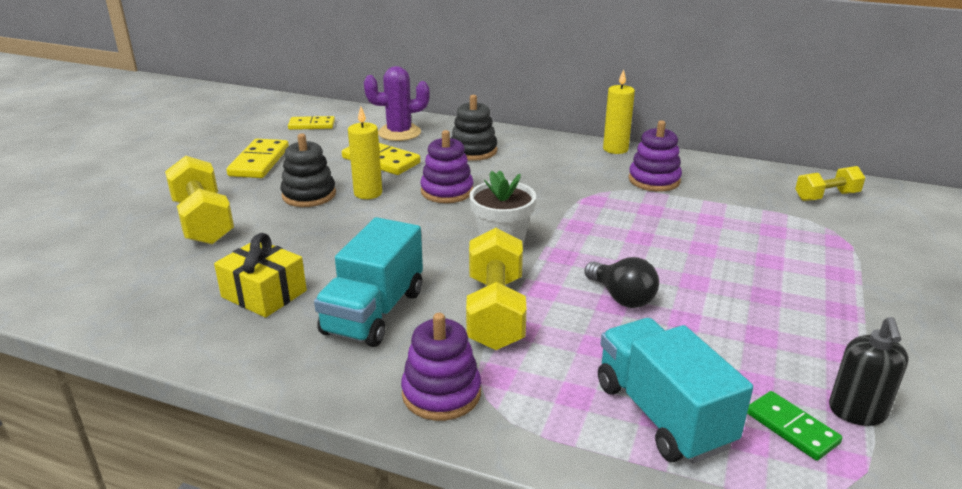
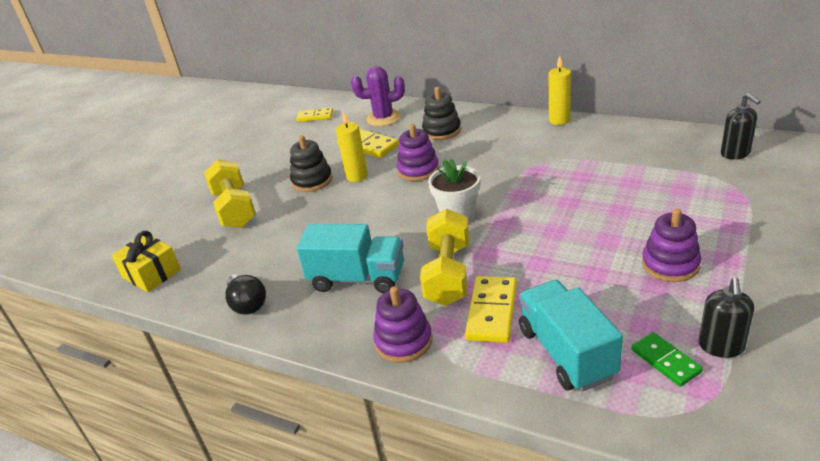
camera: 10 degrees right, 5 degrees up
(259, 162) = (275, 153): yellow domino -> yellow domino (492, 312)
(264, 294) = (279, 267): yellow gift -> yellow gift (151, 273)
(374, 312) = (358, 278): turquoise truck -> turquoise truck turned 105 degrees counterclockwise
(621, 297) = (547, 257): black light bulb -> black light bulb (247, 304)
(654, 180) = (588, 148): purple stacking toy -> purple stacking toy (670, 264)
(826, 196) = (735, 153): yellow dumbbell -> black soap dispenser

